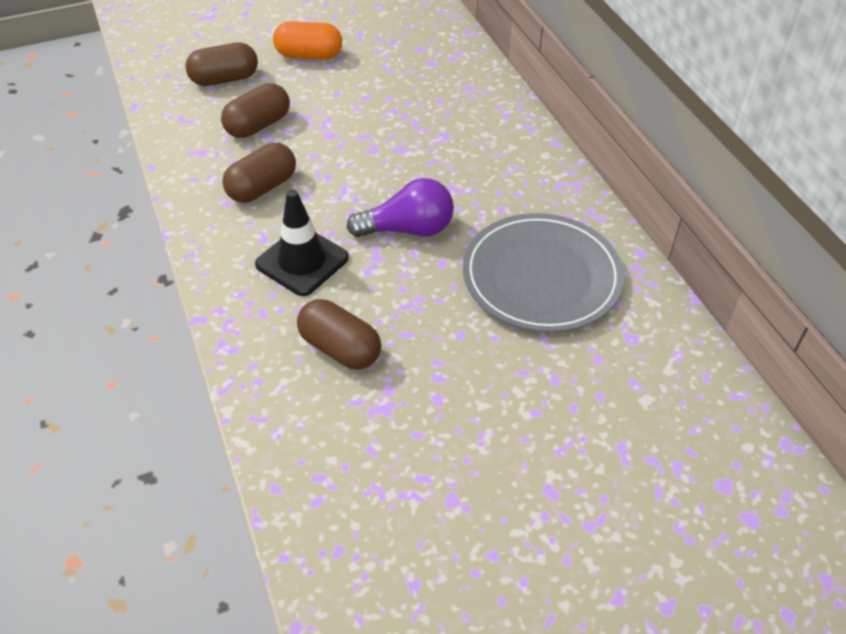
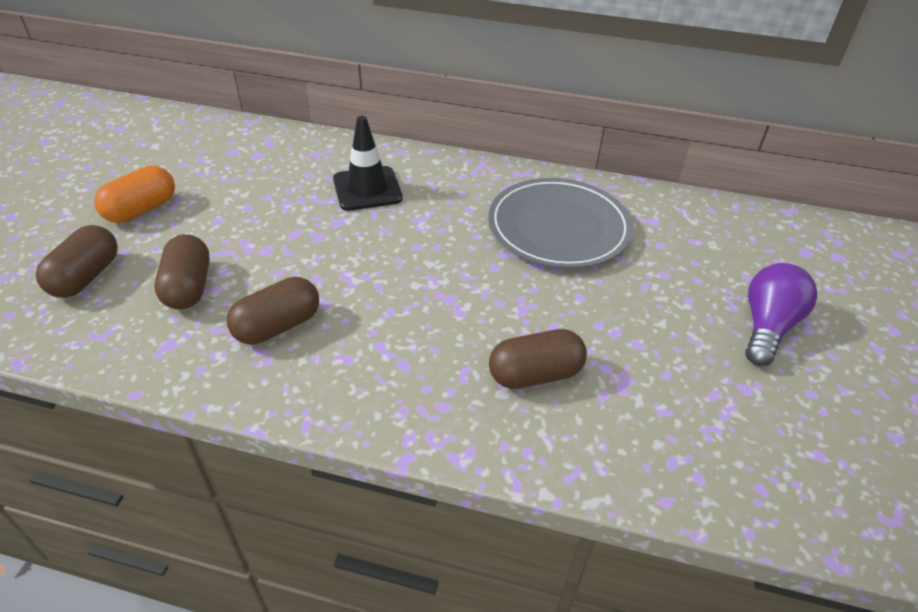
camera: 55 degrees left, 5 degrees down
(262, 187) = (278, 326): brown capsule -> brown capsule turned 60 degrees clockwise
(302, 261) = (405, 347): black traffic cone -> black traffic cone (367, 189)
(408, 229) = (437, 265): purple light bulb -> purple light bulb (767, 326)

